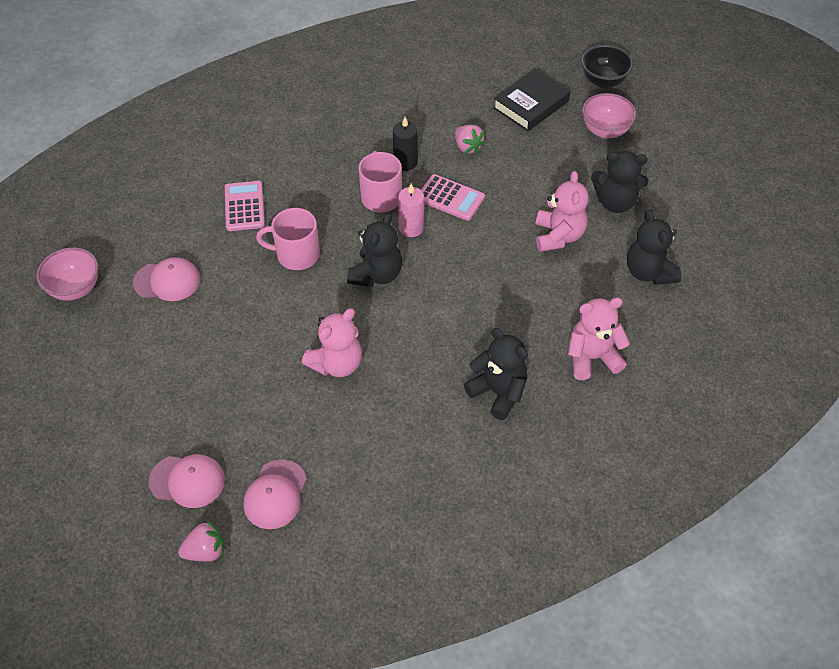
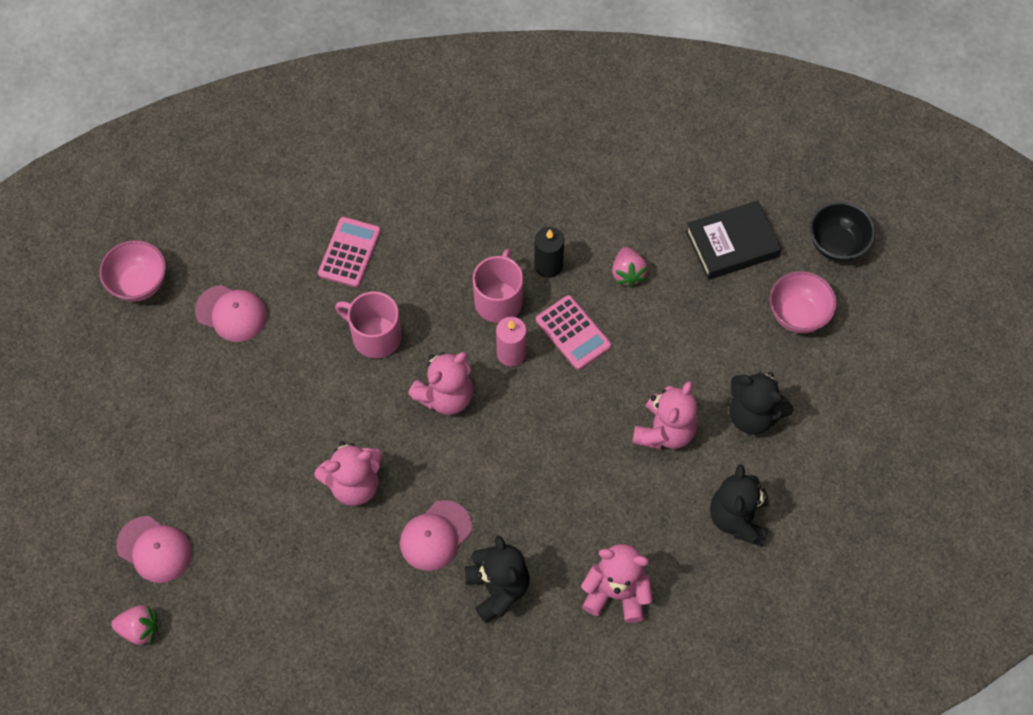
camera: 25 degrees right, 10 degrees up
(275, 494) = (228, 601): pink cap -> pink cap (435, 535)
(376, 274) = (445, 396): black teddy bear -> pink teddy bear

